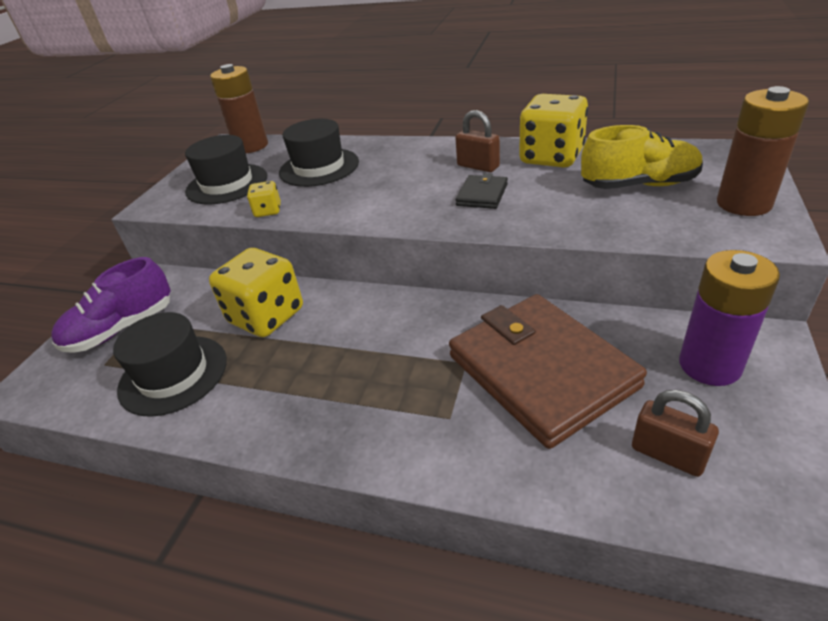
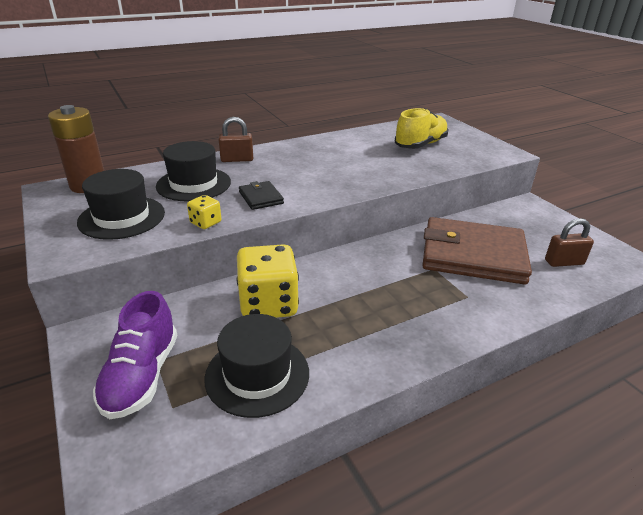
camera: 50 degrees left, 5 degrees down
(478, 166) = (317, 156): brown padlock -> brown padlock (237, 159)
(482, 195) = (348, 170): black wallet -> black wallet (261, 198)
(551, 157) = (352, 141): yellow dice -> none
(709, 365) = (527, 222): purple battery -> none
(743, 204) = (476, 142): brown battery -> none

